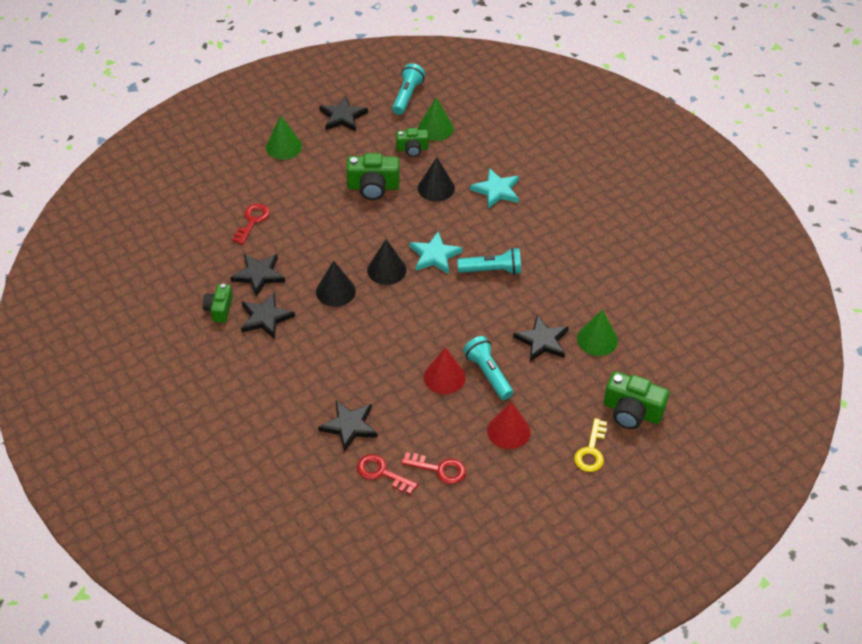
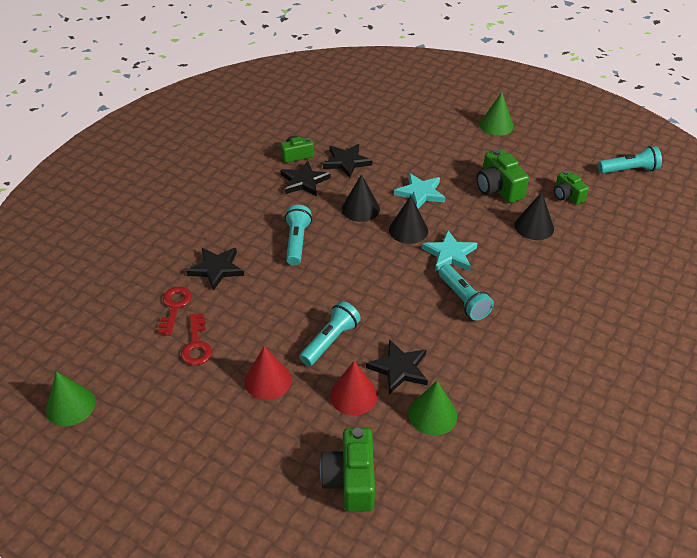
camera: 65 degrees right, 5 degrees down
(252, 221) = (401, 139): red key -> none
(343, 116) = (563, 143): black star -> none
(351, 354) = (297, 242): none -> turquoise flashlight
(435, 128) = (608, 201): green cone -> green cone (70, 406)
(444, 377) = (307, 311): red cone -> red cone (353, 395)
(496, 190) = (570, 268): turquoise star -> turquoise star (420, 193)
(591, 451) = (277, 459): yellow key -> none

